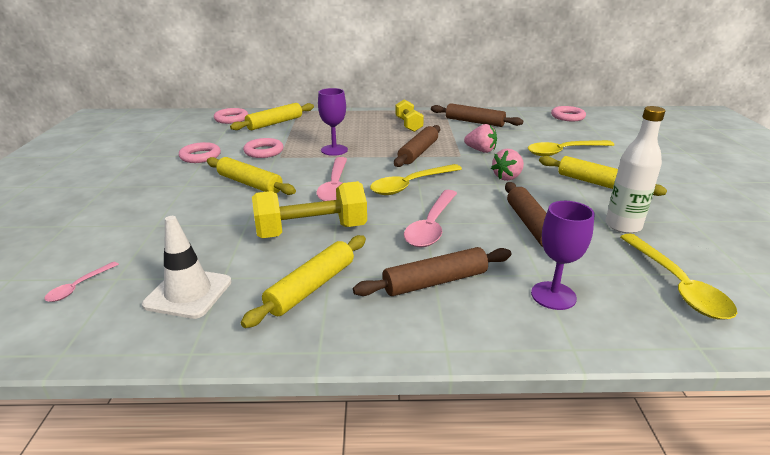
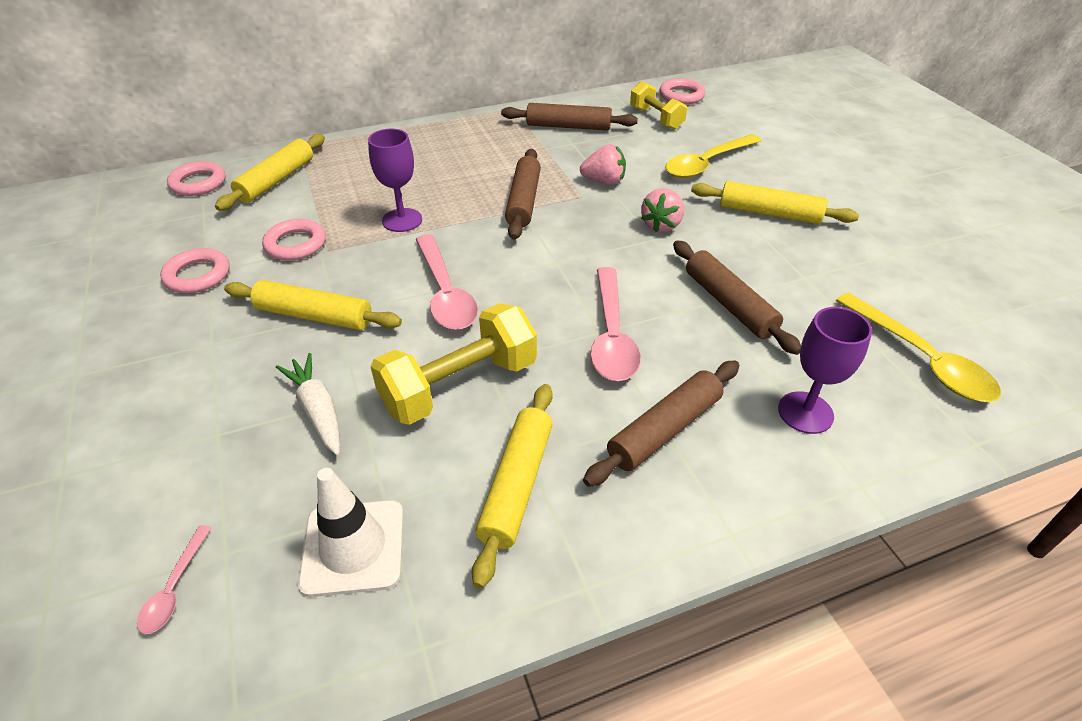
camera: 20 degrees left, 15 degrees up
(218, 225) = (317, 409): none -> white carrot
(408, 125) = (481, 148): yellow dumbbell -> yellow dumbbell (656, 118)
(410, 185) = (546, 267): yellow spoon -> none
(623, 226) = (829, 279): white bottle -> none

